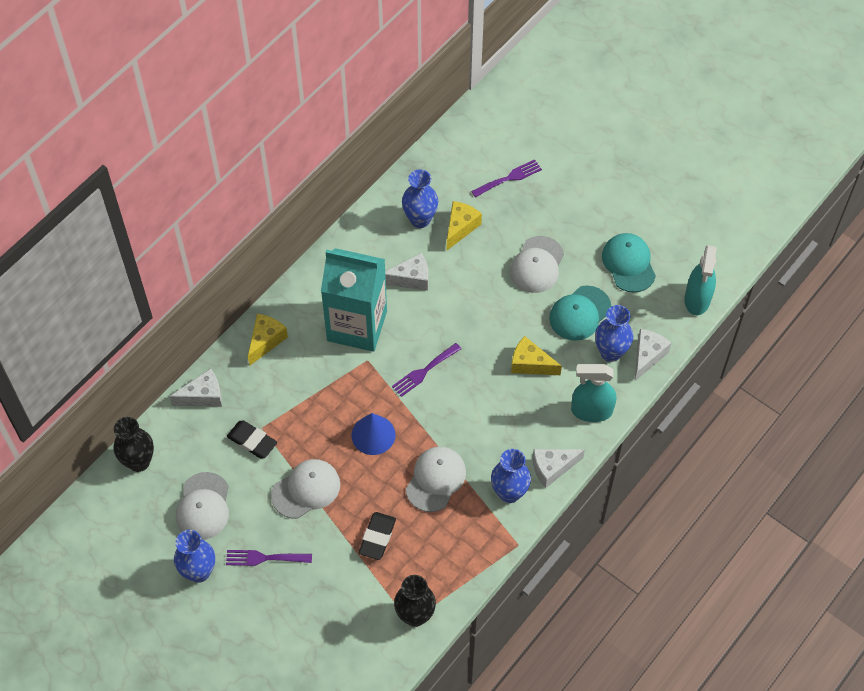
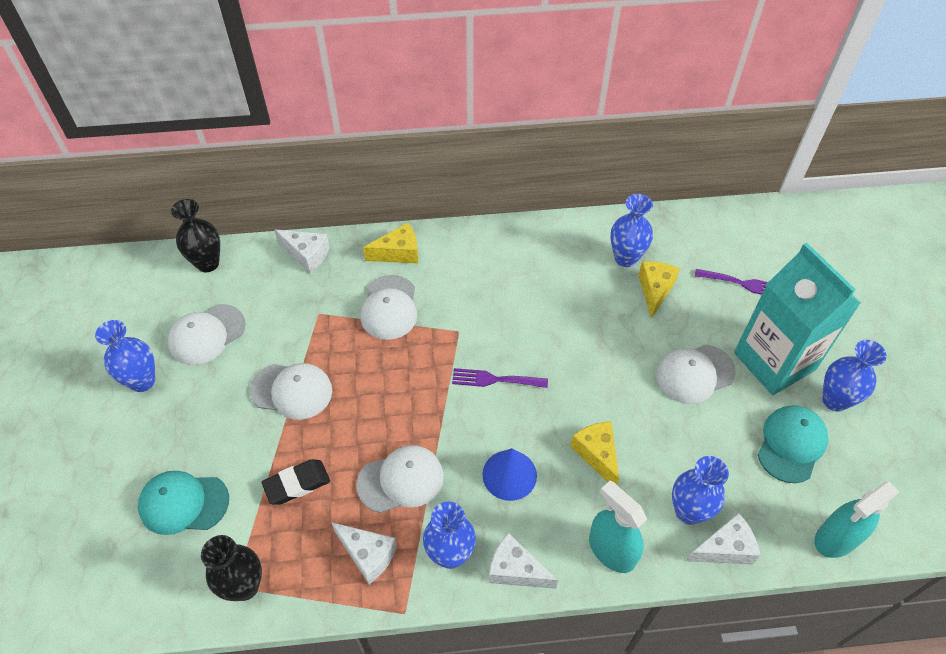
camera: 45 degrees right, 5 degrees down
(252, 441) = (299, 317): black eraser -> none
(264, 558) = (197, 416): purple fork -> none
(304, 383) = (389, 307): none -> white cap
(357, 326) = (481, 298): turquoise carton -> turquoise carton (774, 361)
(373, 435) = (394, 394): blue cone -> blue cone (509, 475)
(411, 278) = (567, 297): white cheese -> white cheese (368, 555)
(460, 227) = (655, 290): yellow cheese -> yellow cheese turned 60 degrees counterclockwise
(580, 313) = (693, 449): turquoise cap -> turquoise cap (183, 503)
(628, 215) = (835, 400): none -> blue vase

